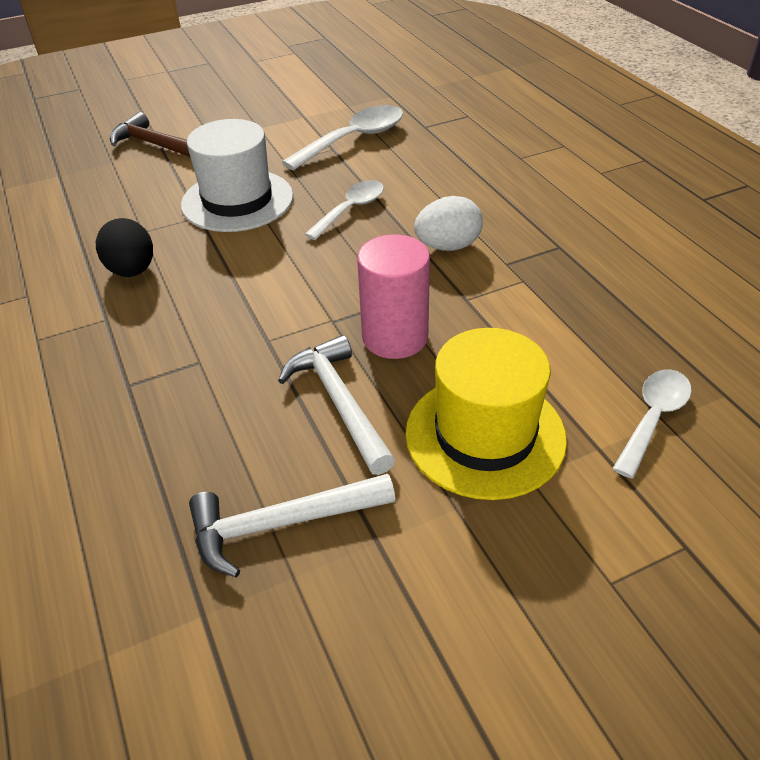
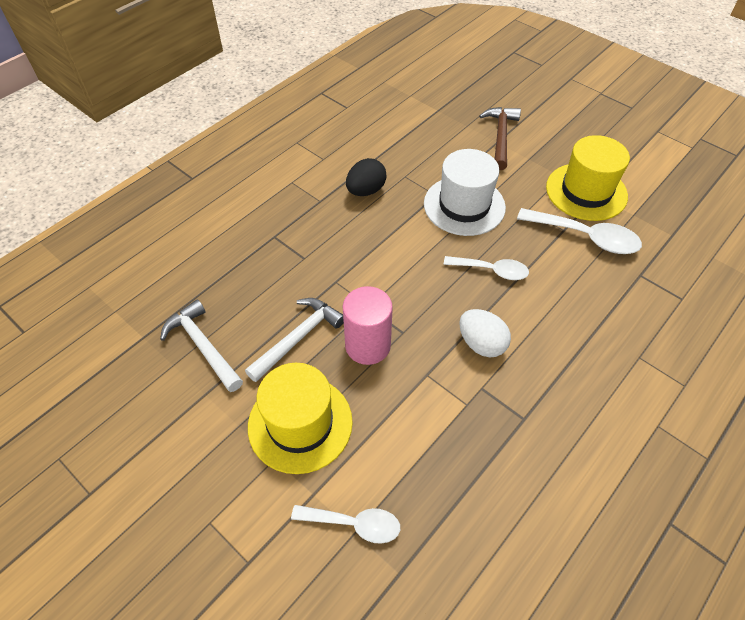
camera: 65 degrees right, 10 degrees up
(294, 120) = (586, 191): none -> yellow hat

